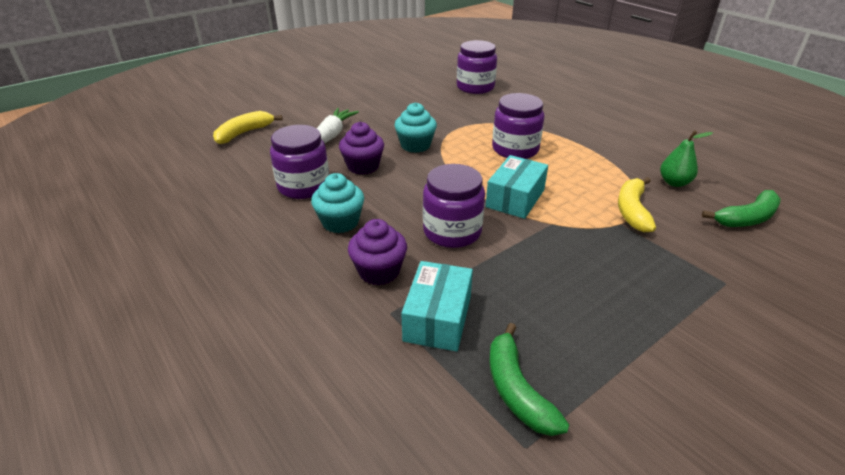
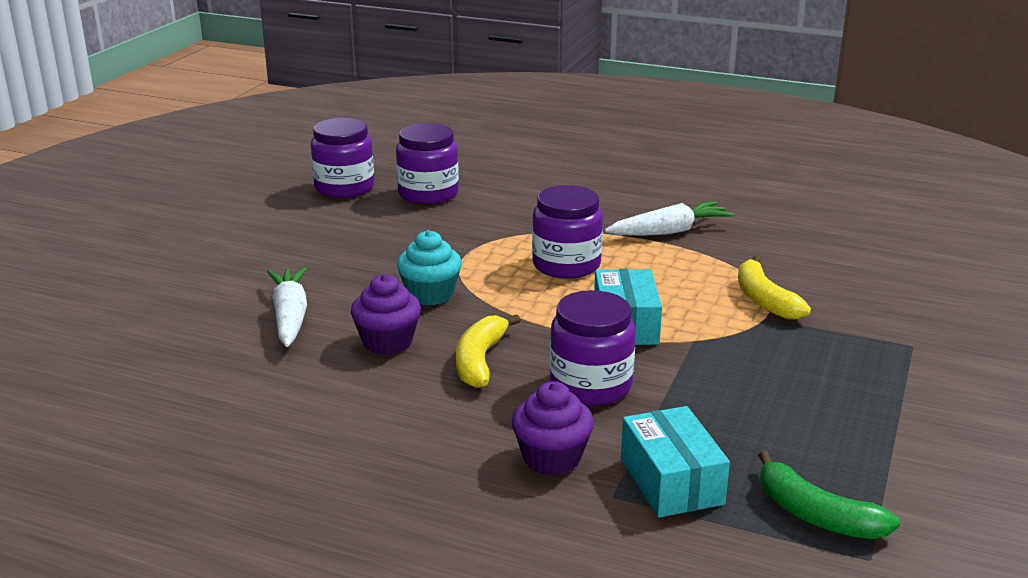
camera: 30 degrees left, 10 degrees down
(244, 133) = (141, 347): yellow banana -> yellow banana (480, 360)
(303, 186) = (331, 392): purple jar -> purple jar (344, 188)
(340, 222) = (438, 420): turquoise cupcake -> none
(606, 145) = (669, 231): none -> white carrot
(674, 182) = (779, 255): green pear -> none
(746, 218) = (879, 274): green banana -> none

